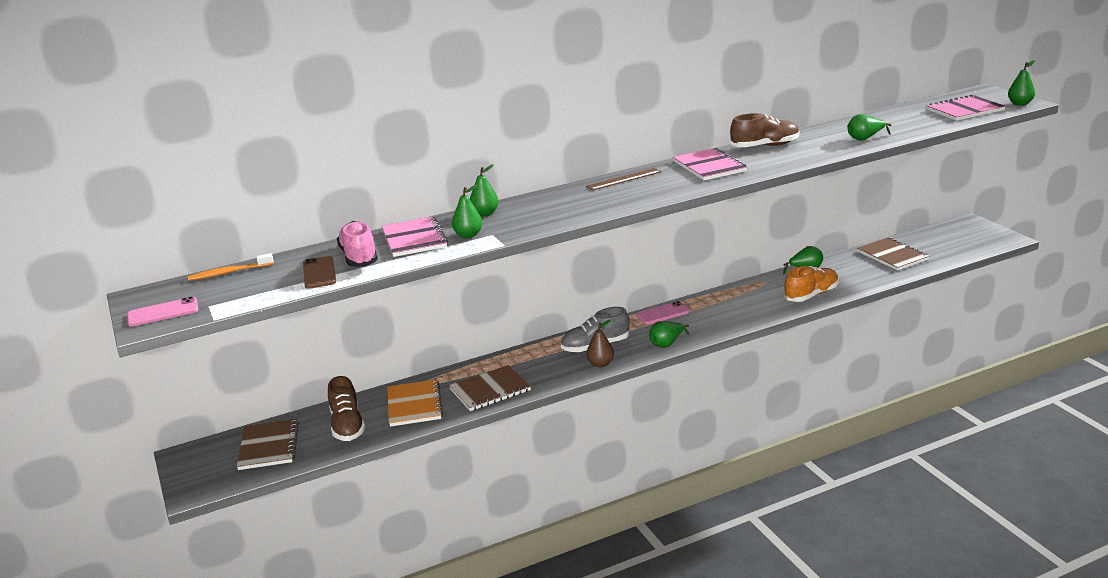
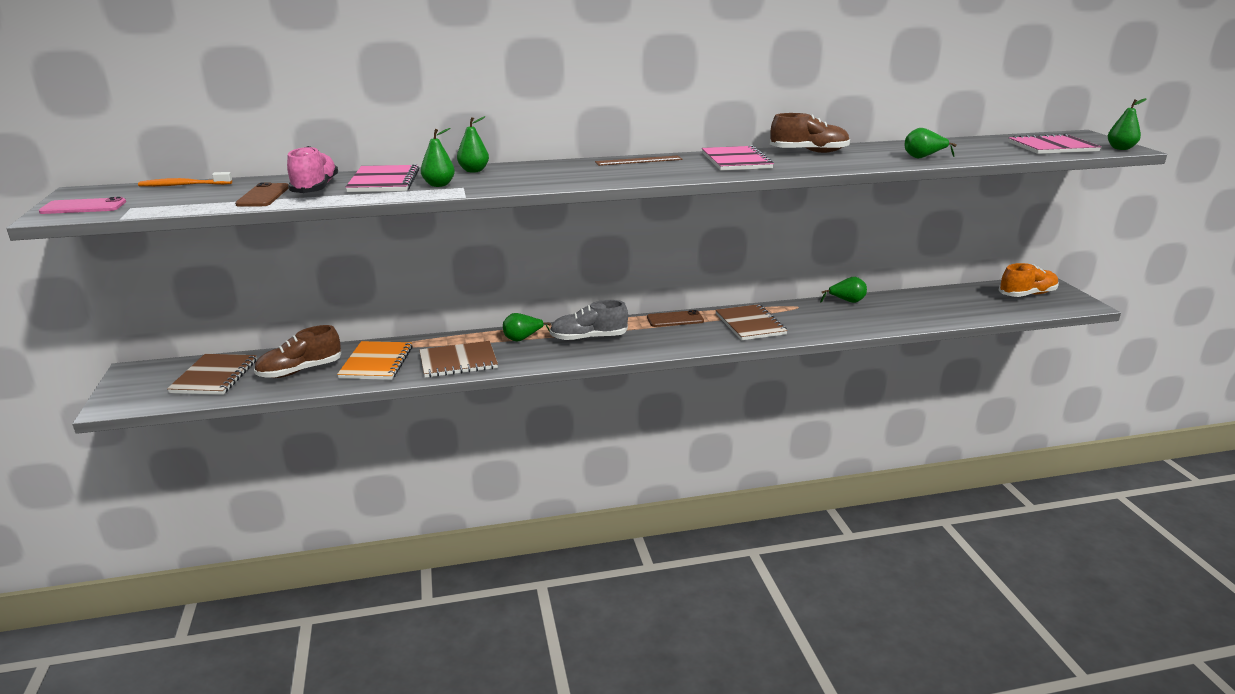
camera: 10 degrees right, 0 degrees up
(347, 426) = (300, 371): brown shoe -> brown shoe turned 60 degrees clockwise
(600, 364) = (583, 355): brown pear -> none
(663, 313) = (675, 319): pink phone -> brown phone
(667, 344) = (662, 348): green pear -> green pear (523, 339)
(811, 295) = (840, 326): orange shoe -> orange shoe (1027, 294)
(892, 255) = (947, 302): brown notebook -> brown notebook (750, 324)

